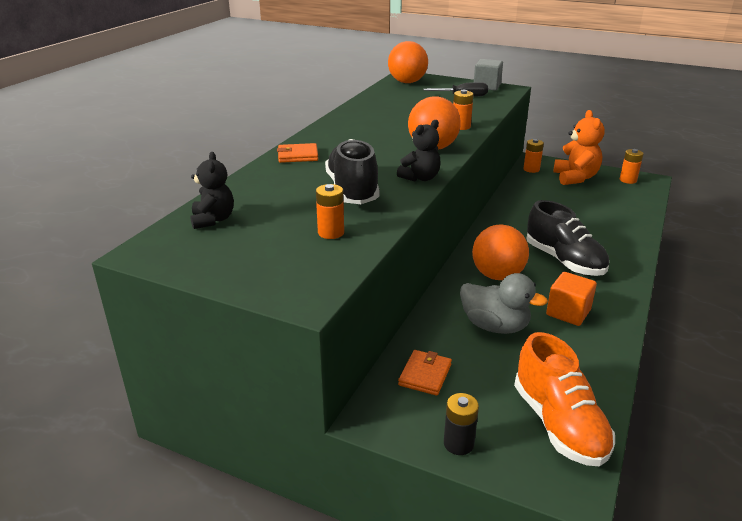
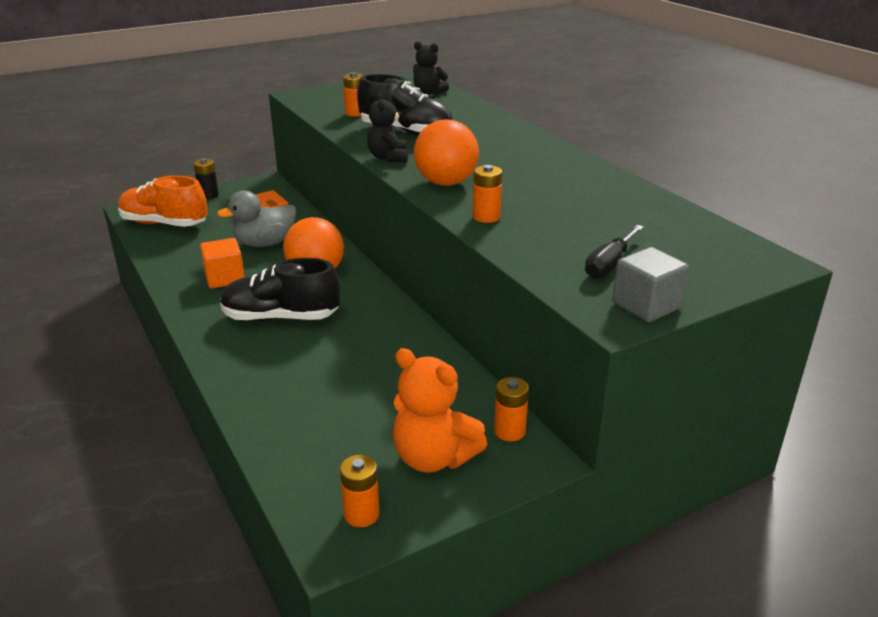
camera: 125 degrees right, 0 degrees up
(298, 155) = (509, 132): orange wallet -> none
(407, 82) = (729, 250): orange ball -> none

